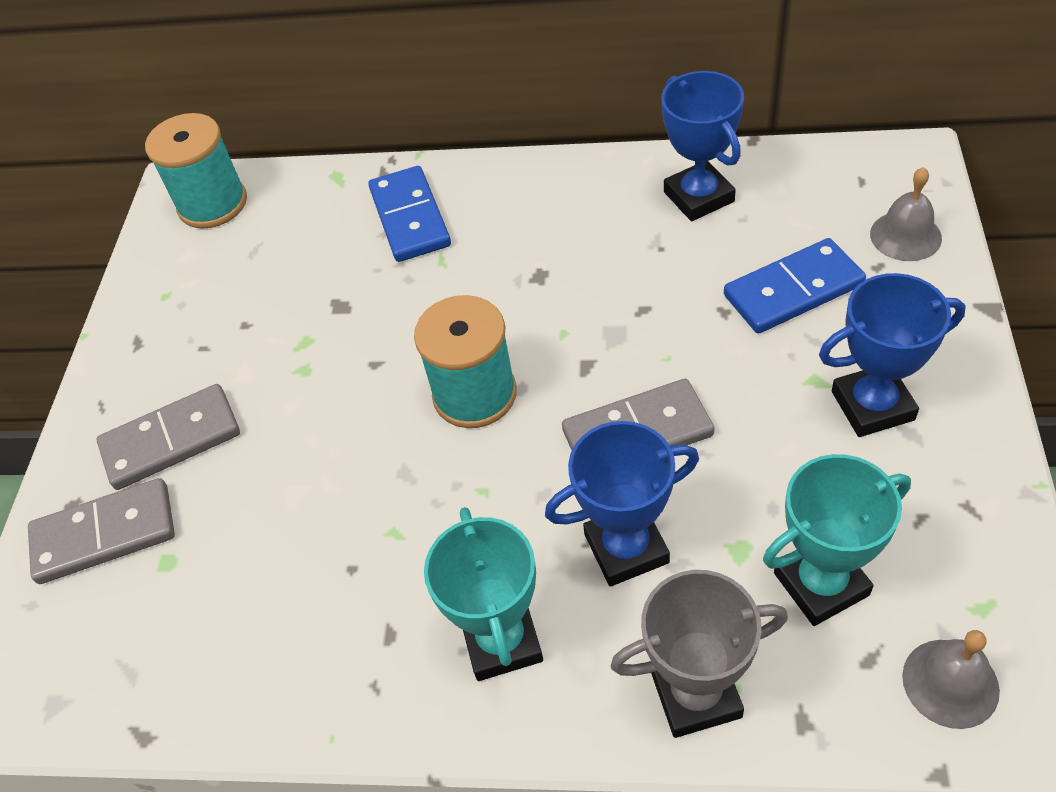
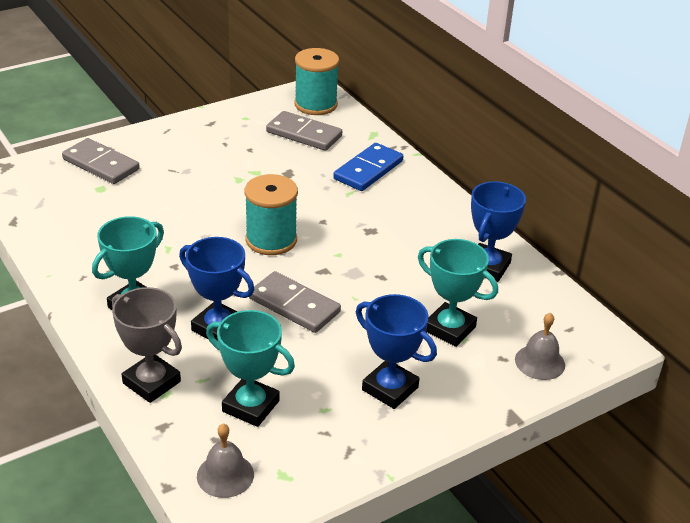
camera: 45 degrees right, 15 degrees down
(171, 440) = (164, 159): grey domino -> grey domino (304, 134)
(793, 290) = (449, 329): blue domino -> turquoise trophy

